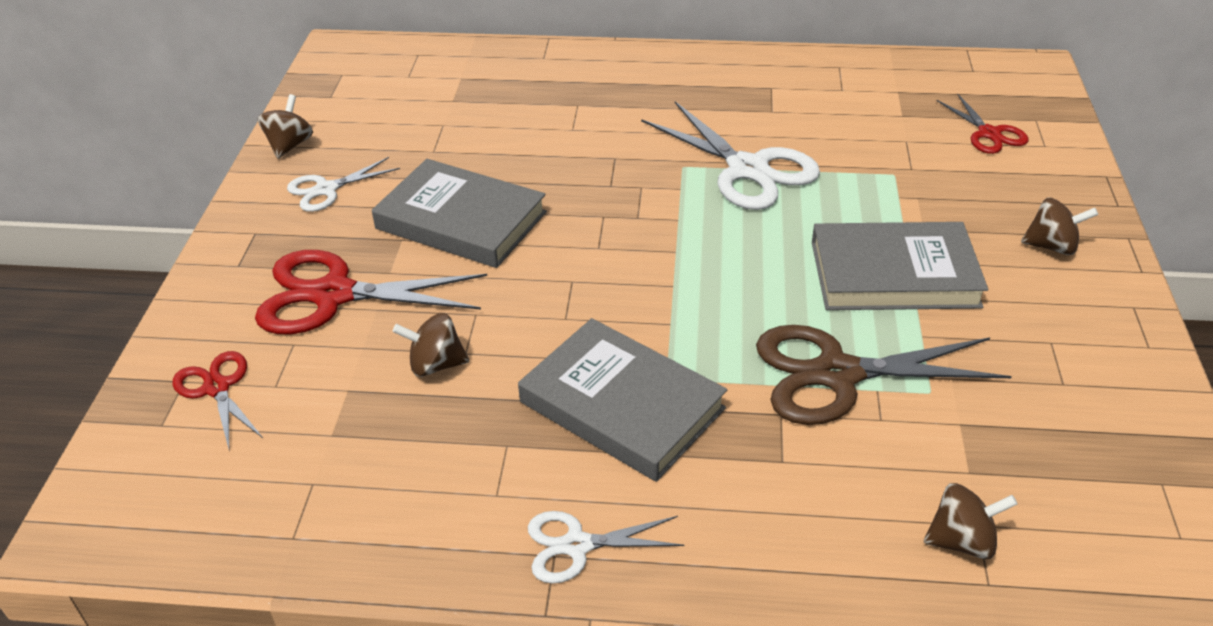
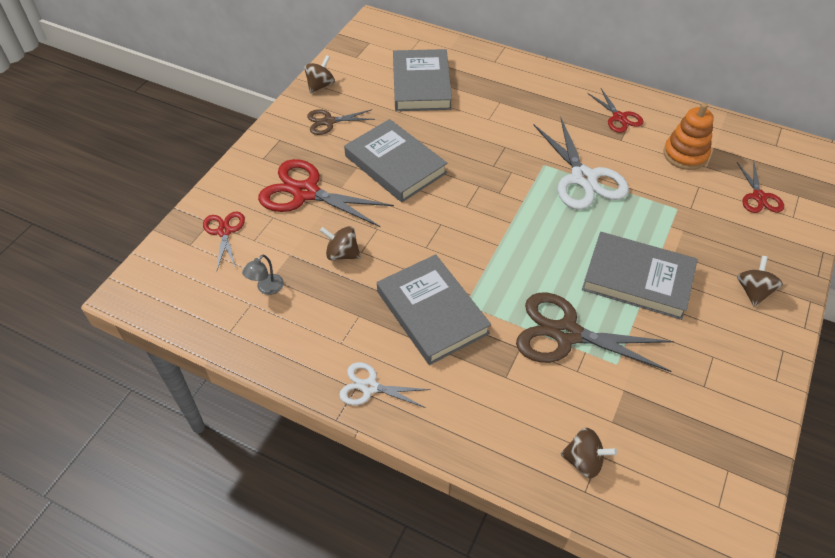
camera: 20 degrees right, 10 degrees up
(326, 189) = (329, 122): white scissors -> brown scissors
(330, 451) = (266, 288): none -> grey lamp
(449, 109) = (421, 84): none -> grey book
(754, 85) = (619, 117): none -> red scissors
(866, 108) = (685, 155): none -> orange stacking toy
(1051, 246) = (753, 291): brown spinning top -> brown spinning top turned 105 degrees counterclockwise

